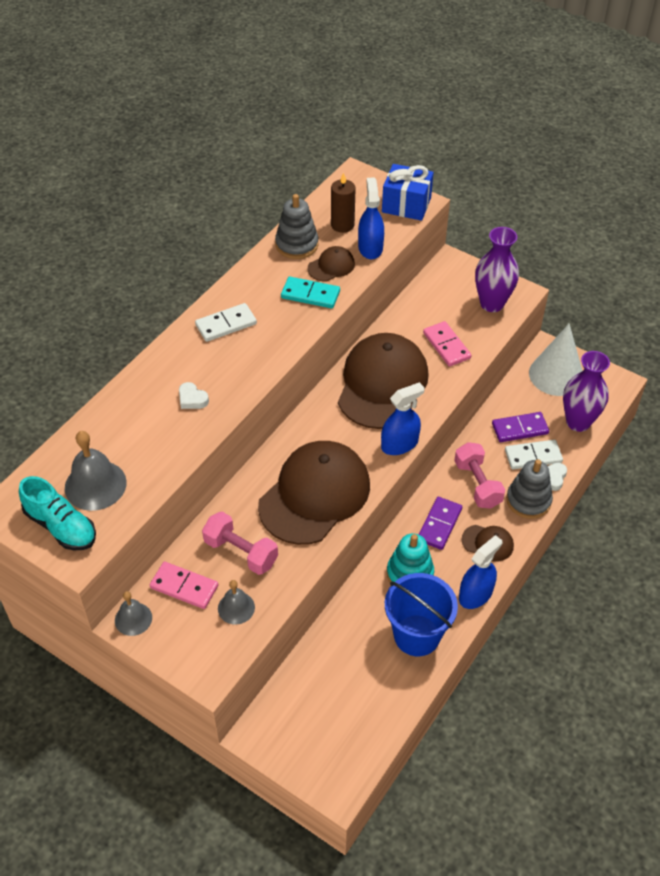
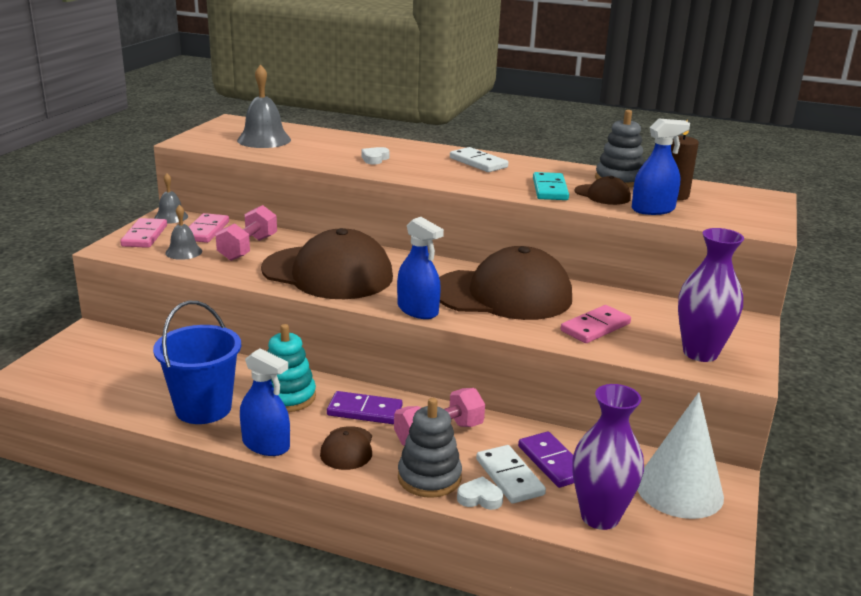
camera: 75 degrees right, 25 degrees down
(61, 526) = (219, 135): turquoise shoe -> none
(182, 644) = (144, 236): none -> pink domino
(406, 205) = (750, 222): blue gift -> none

